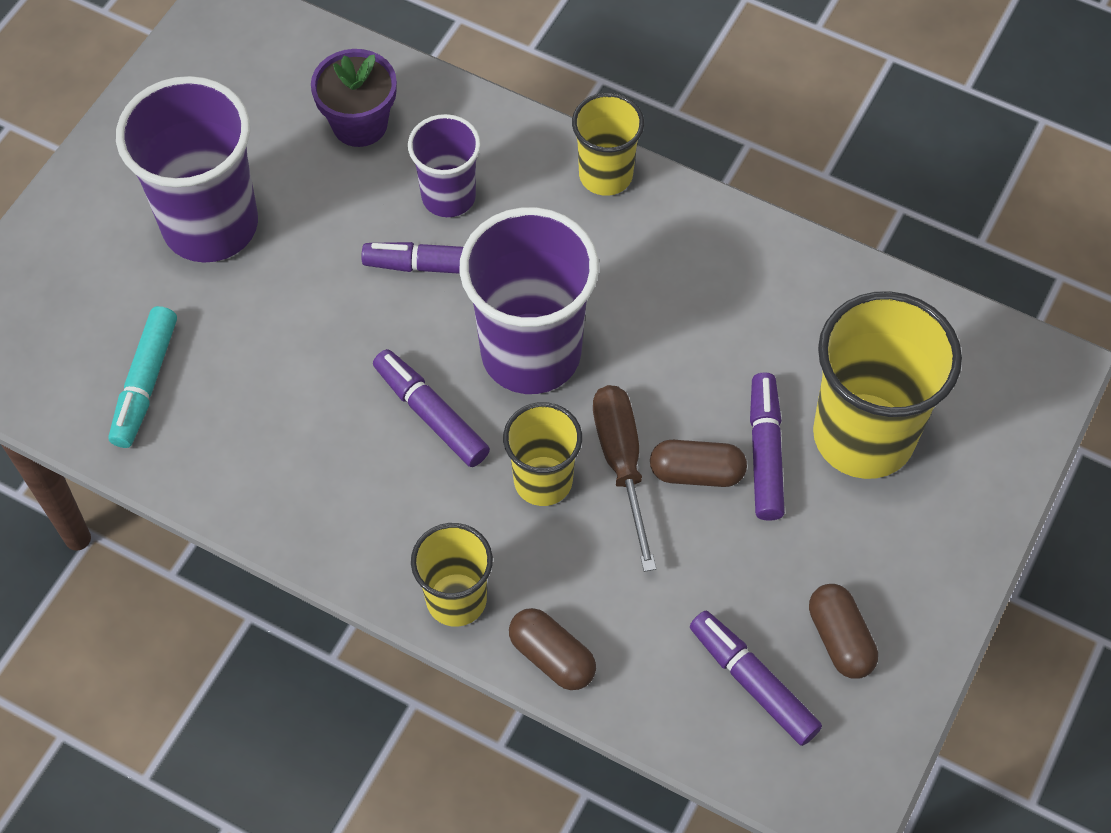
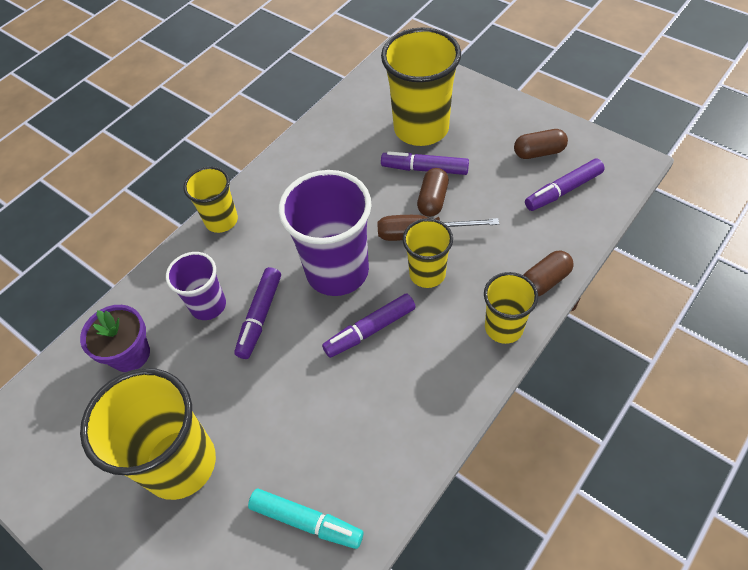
camera: 75 degrees left, 5 degrees down
(210, 225) = (180, 463): purple cup -> yellow cup

